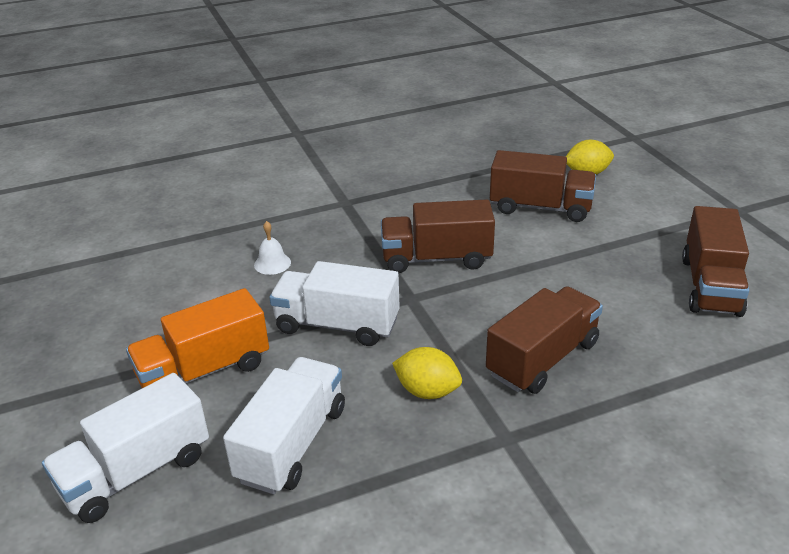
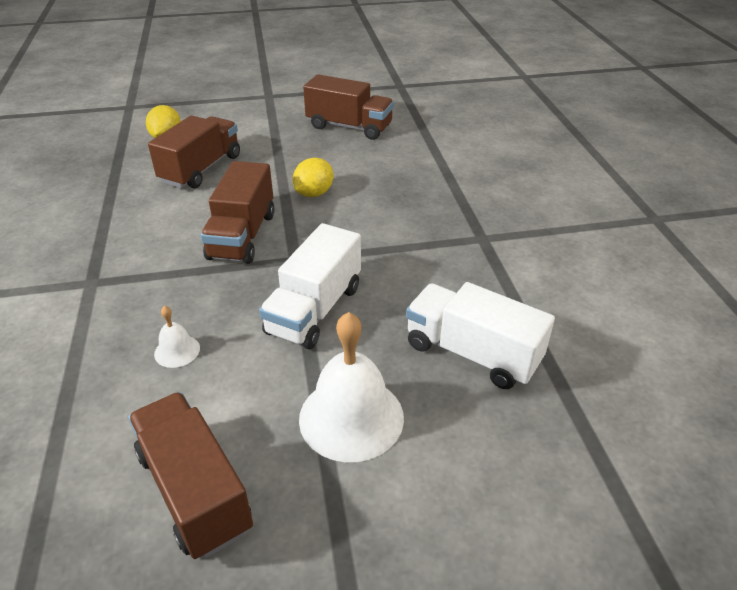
camera: 80 degrees left, 5 degrees up
(136, 472) = (496, 476): white truck -> none
(204, 371) = (351, 417): orange truck -> white bell
(427, 391) = (423, 267): yellow lemon -> yellow lemon (314, 193)
(542, 359) = (402, 207): brown truck -> brown truck (194, 491)

